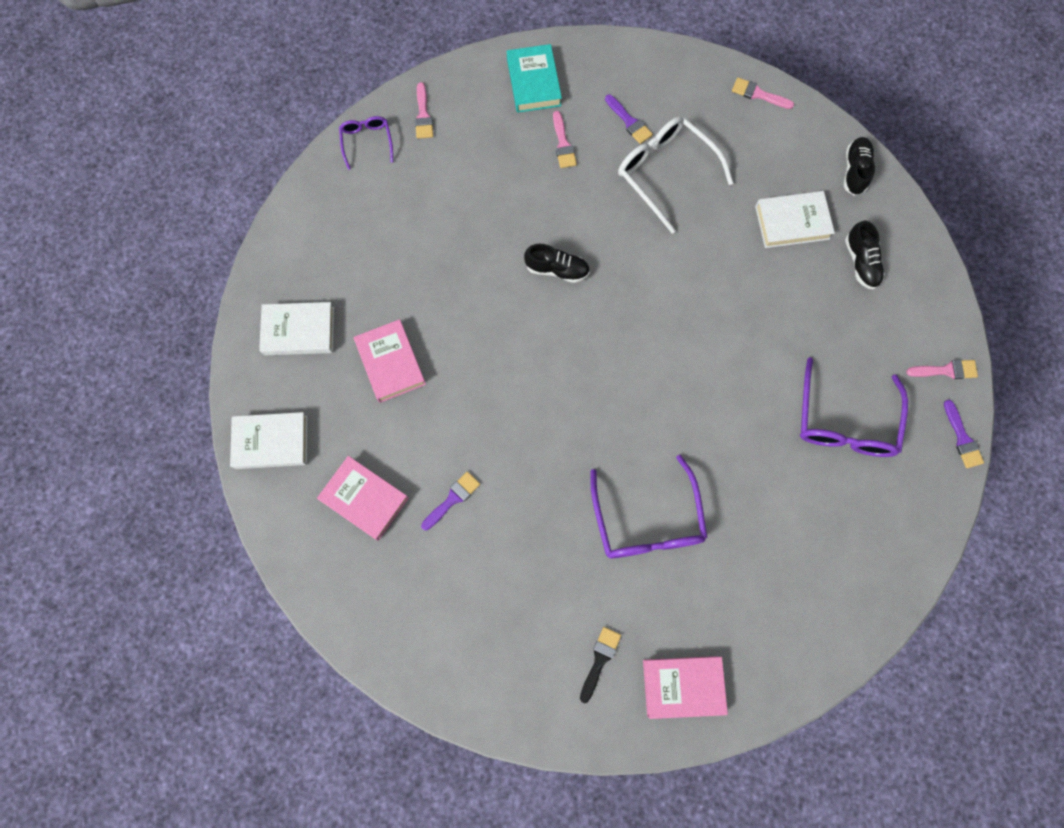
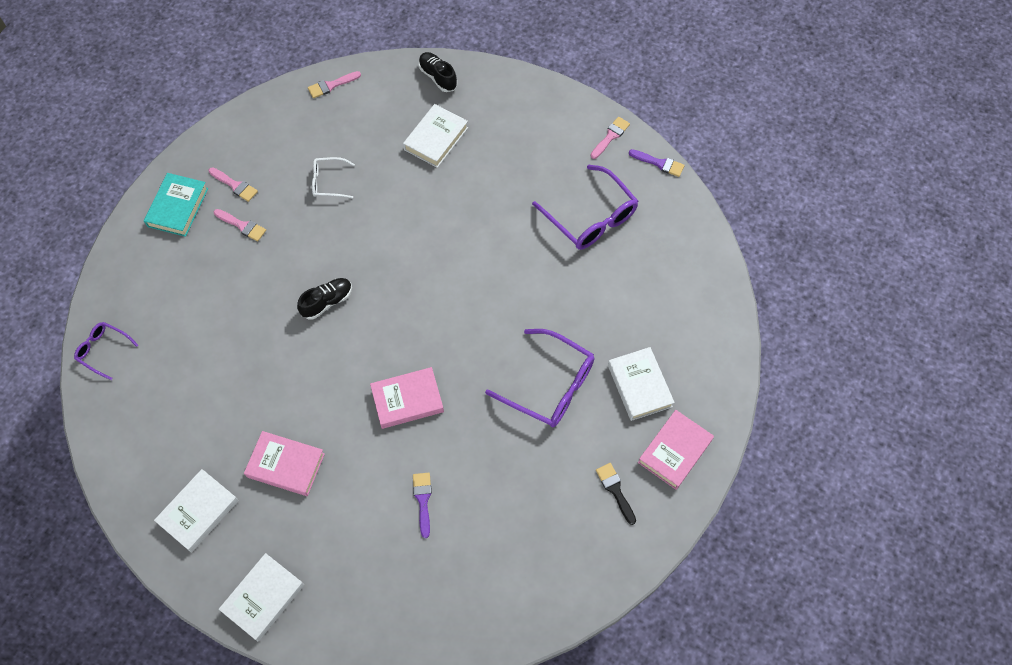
camera: 50 degrees left, 10 degrees down
(364, 499) = (367, 562): pink book -> pink book (407, 400)
(423, 115) = (124, 297): pink brush -> pink brush (235, 185)
(533, 82) = (178, 207): turquoise book -> turquoise book turned 75 degrees clockwise
(629, 122) = (270, 173): purple brush -> none
(666, 173) = (328, 182): white glasses -> white glasses, size x0.54
(718, 602) = (639, 386): none -> white book
(860, 262) = (499, 123): black shoe -> none

